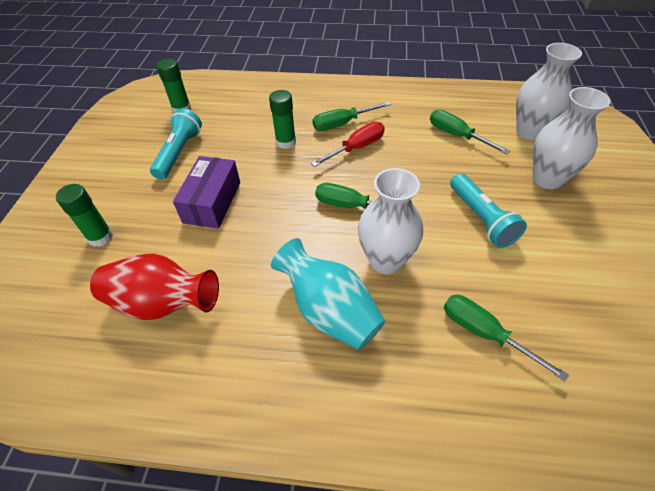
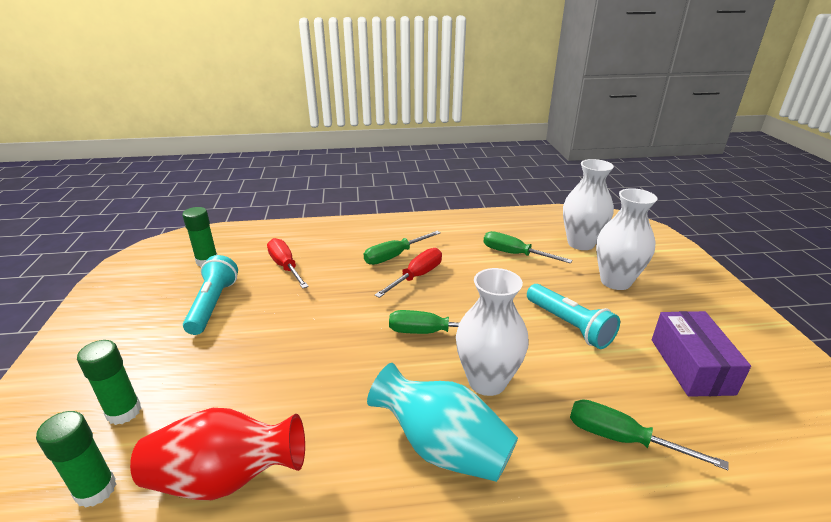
camera: 15 degrees left, 20 degrees down
(212, 202) = (266, 351): purple box -> purple box (691, 366)
(244, 123) = (285, 266): none -> red screwdriver
(286, 142) = (337, 280): green glue stick -> green glue stick (96, 490)

